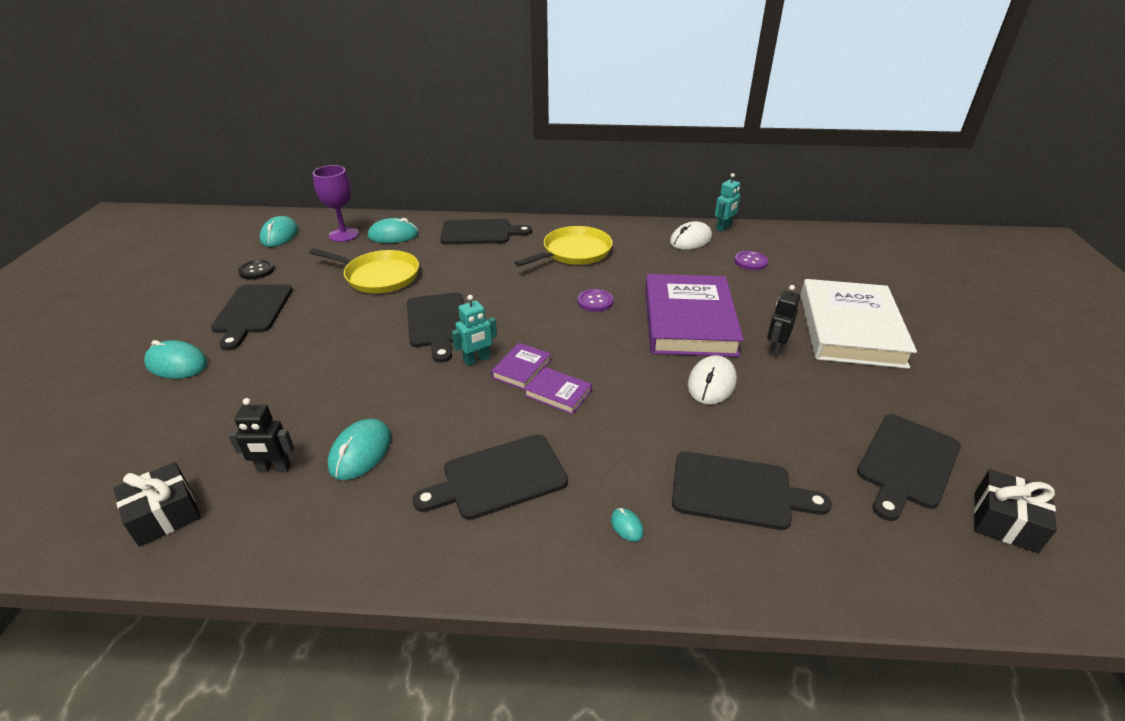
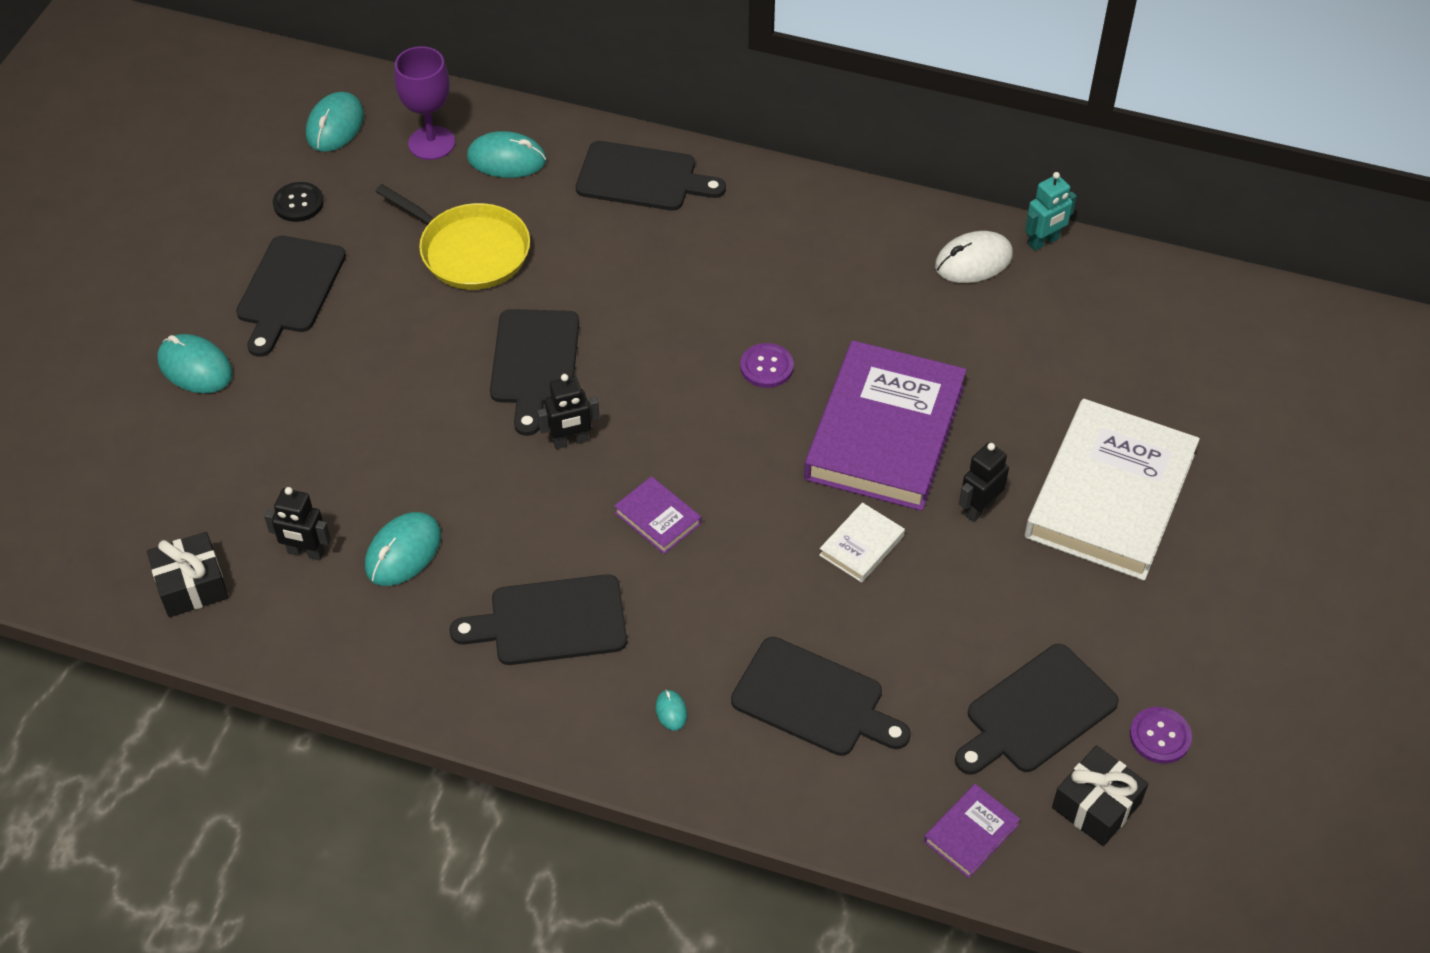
camera: 15 degrees right, 15 degrees up
(477, 360) = (570, 441): turquoise robot -> black robot
(521, 369) = (624, 468): purple book -> purple book (971, 833)
(574, 252) = (775, 254): yellow pan -> none
(711, 383) = (861, 545): white mouse -> white book
(750, 262) = (1043, 331): purple button -> purple button (1160, 736)

